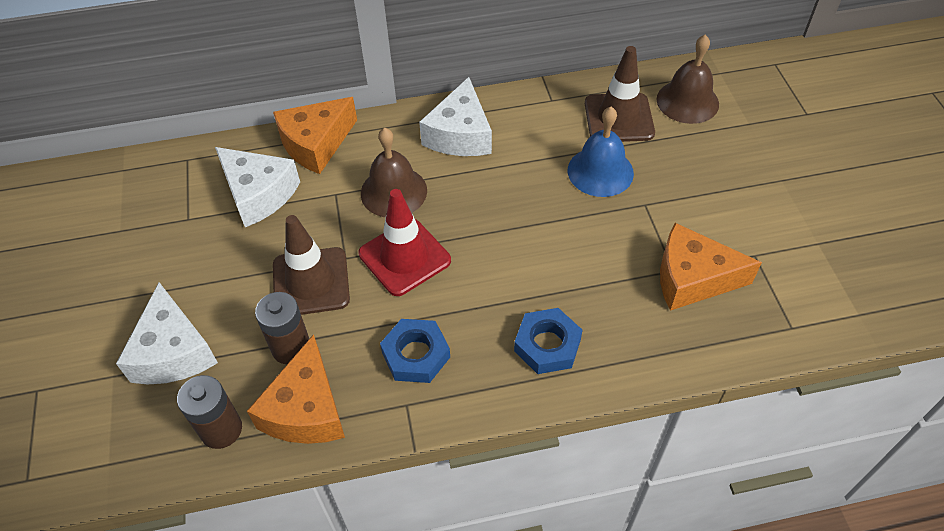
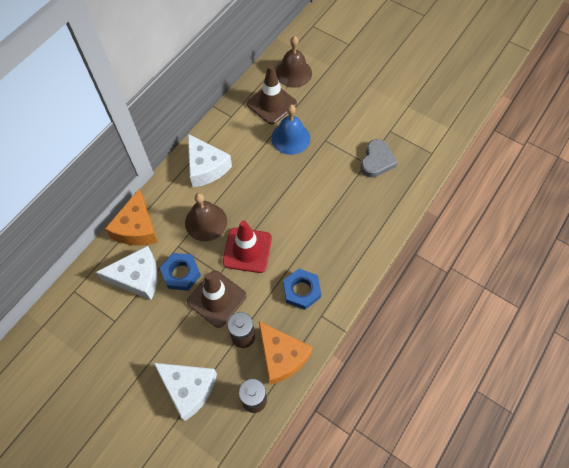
camera: 45 degrees left, 10 degrees up
(547, 345) = (350, 239): blue nut -> blue nut (181, 273)
(692, 278) = (377, 161): orange cheese -> grey heart

